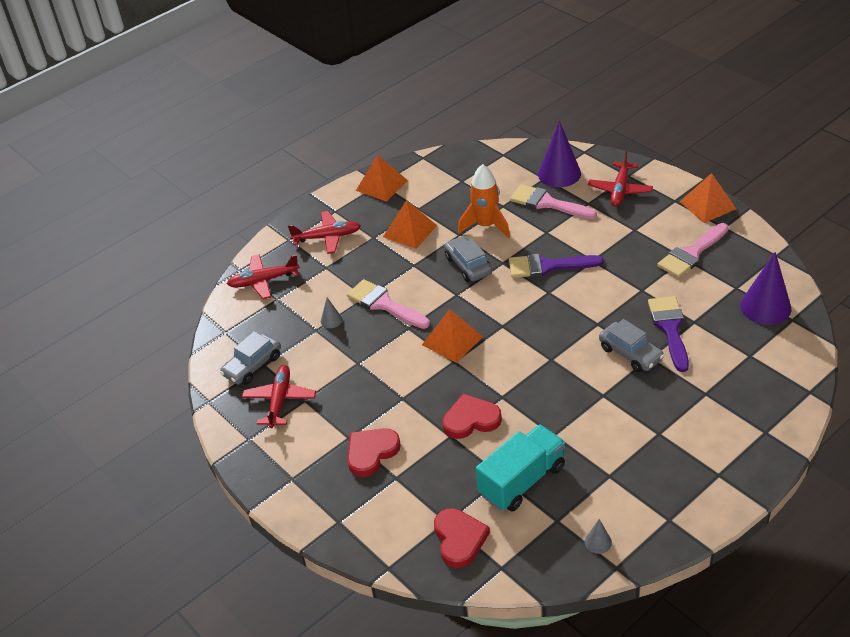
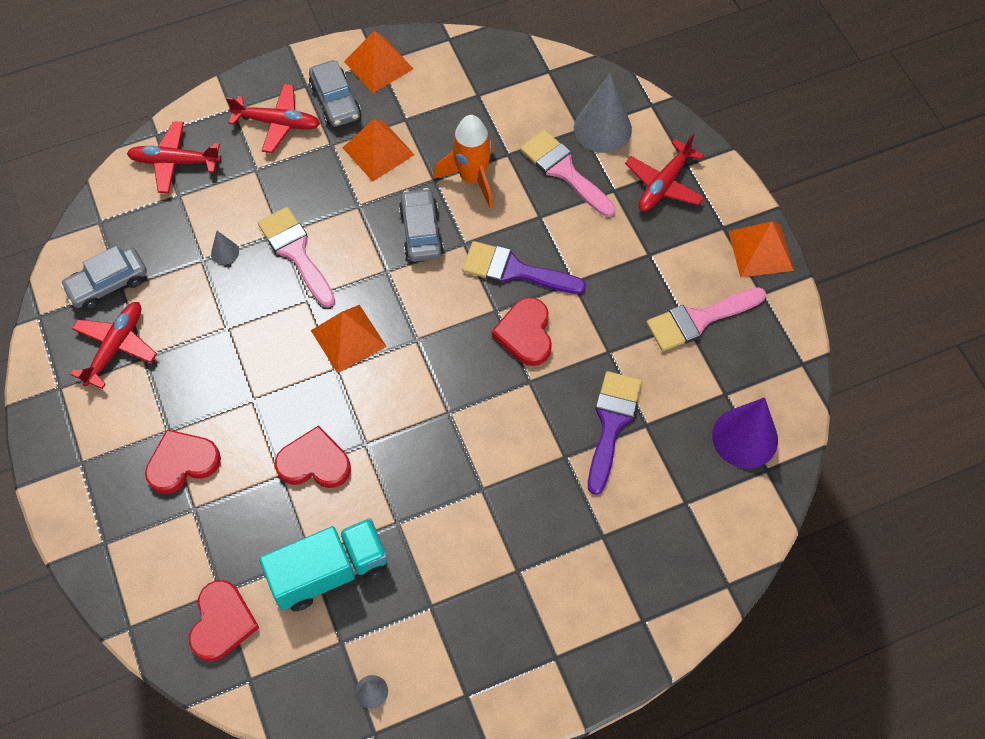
camera: 15 degrees right, 20 degrees up
(559, 173) = (602, 128): purple cone -> grey cone
(577, 298) = (525, 334): none -> red heart
(630, 353) = (545, 442): grey car -> grey car (335, 101)

